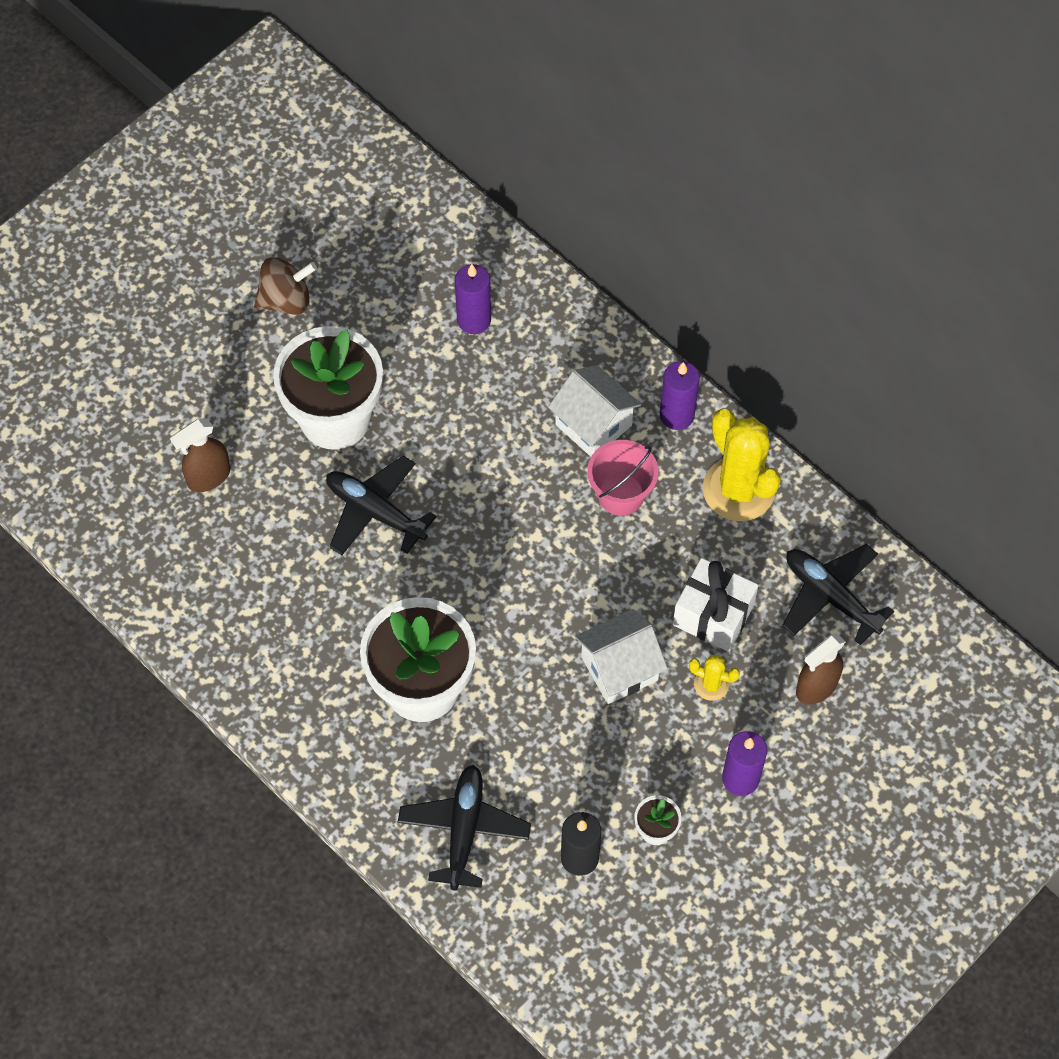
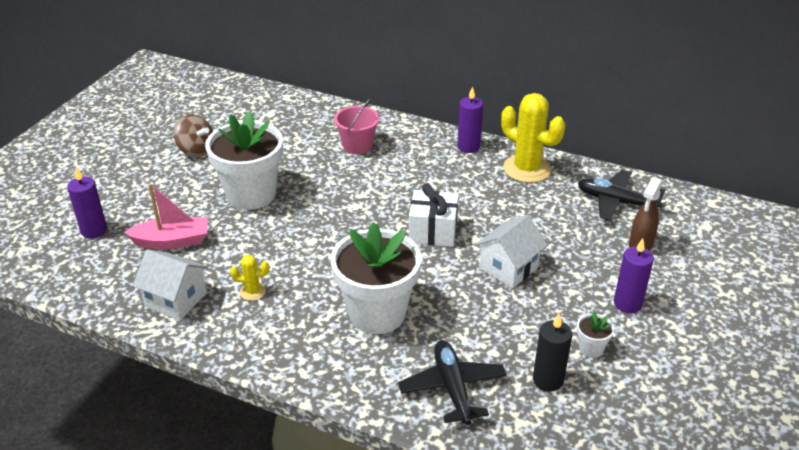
camera: 20 degrees left, 25 degrees down
(208, 477) = (172, 241): brown spray bottle -> pink boat
(286, 300) = (196, 150): brown spinning top -> brown spinning top turned 75 degrees clockwise
(375, 512) = (299, 231): black plane -> none
(474, 320) = (321, 134): purple candle -> purple candle (94, 230)
(593, 425) = (420, 161): white house -> white house (176, 300)
(621, 494) = (456, 187): pink bucket -> pink bucket (357, 145)
(711, 684) = (573, 261): yellow cactus -> yellow cactus (252, 291)
(713, 615) = (551, 227): white gift -> white gift (433, 232)

